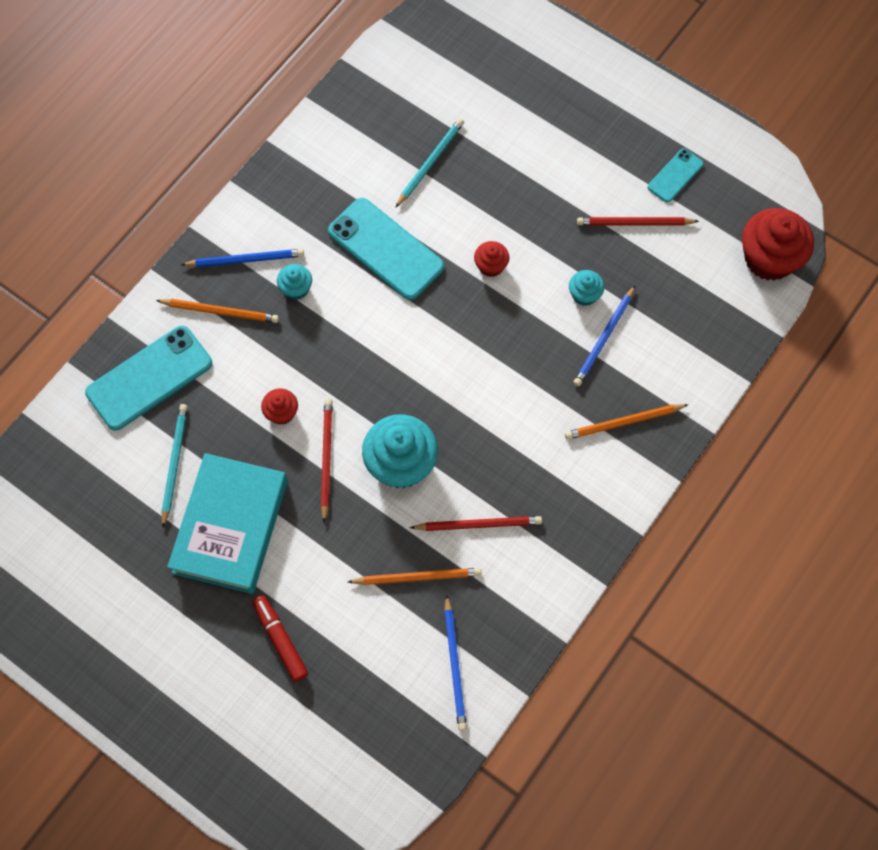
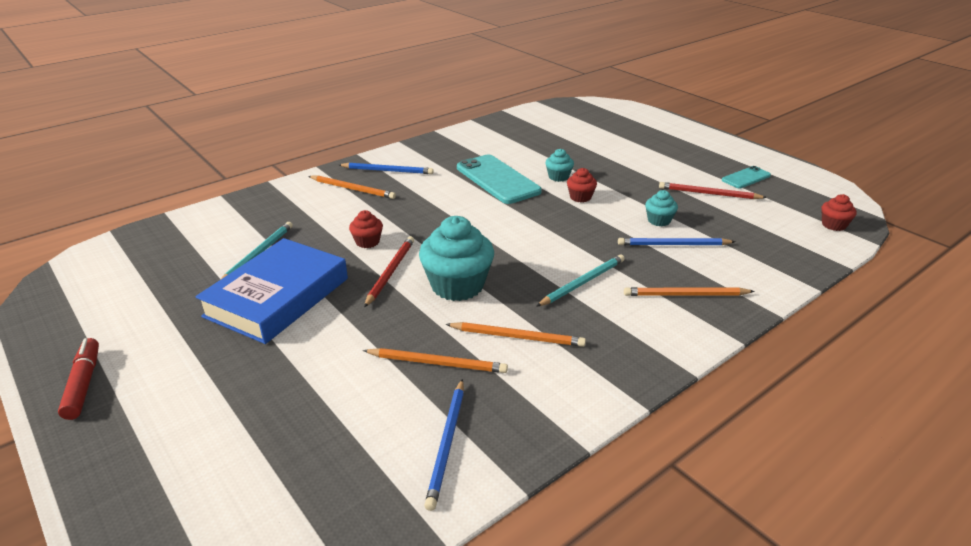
camera: 15 degrees right, 35 degrees down
(149, 378) = (274, 210): turquoise phone -> none
(230, 526) = (277, 297): turquoise book -> blue book
(280, 640) = (268, 383): red marker -> red marker (83, 384)
(296, 288) = (417, 187): turquoise cupcake -> turquoise cupcake (558, 177)
(430, 163) = (548, 151): turquoise pencil -> turquoise pencil (583, 282)
(478, 524) = (517, 337): red pencil -> orange pencil
(604, 338) = (673, 245): blue pencil -> blue pencil turned 45 degrees clockwise
(769, 258) = (833, 225): red cupcake -> red cupcake, size x0.50

